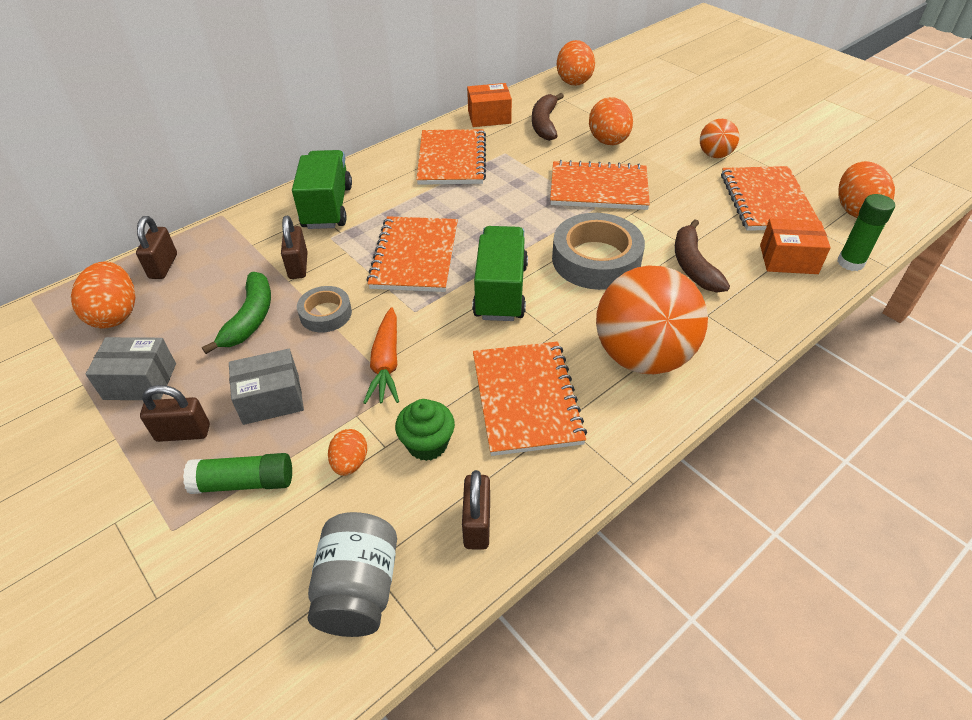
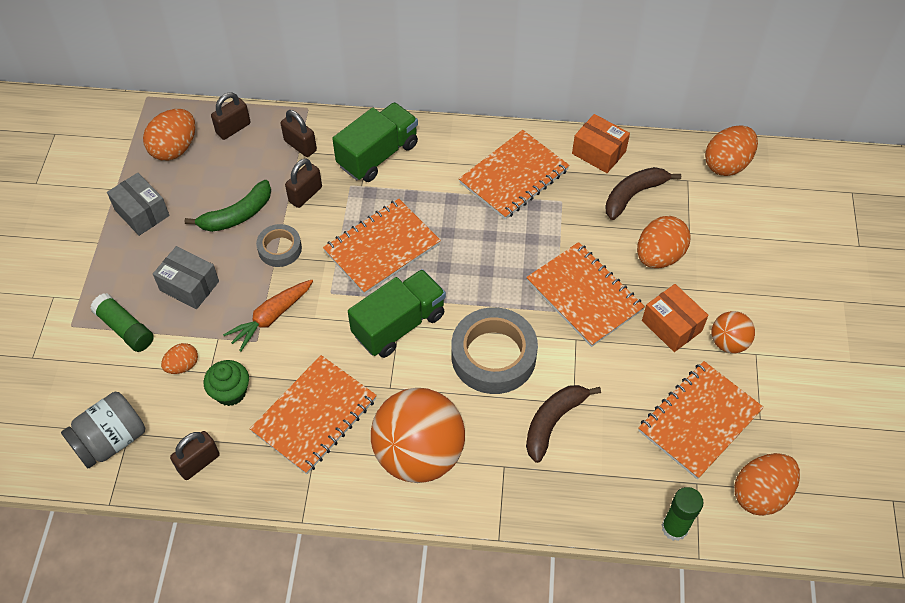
camera: 45 degrees right, 10 degrees up
(183, 433) = (129, 269): brown padlock -> brown padlock (300, 146)
(788, 259) = (631, 481): orange box -> orange box (671, 326)

